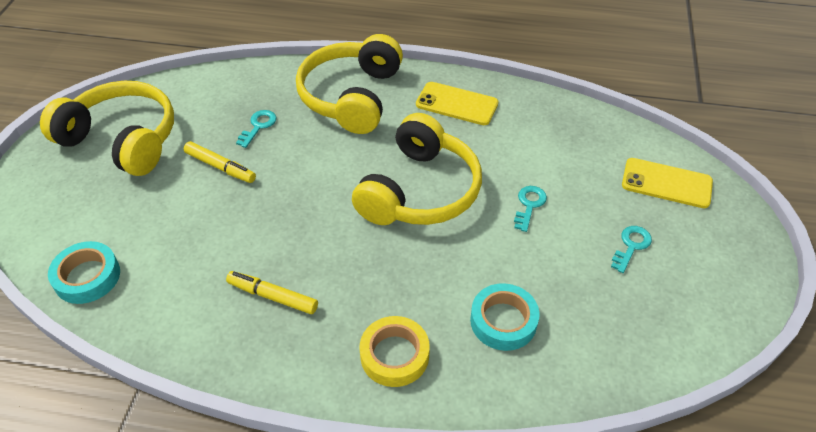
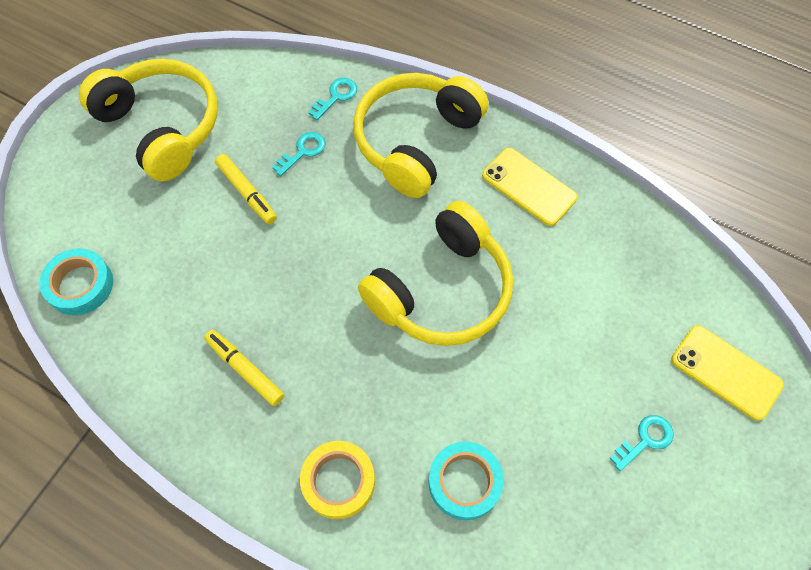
camera: 20 degrees right, 15 degrees up
(529, 205) = (554, 348): turquoise key -> turquoise key (336, 96)

